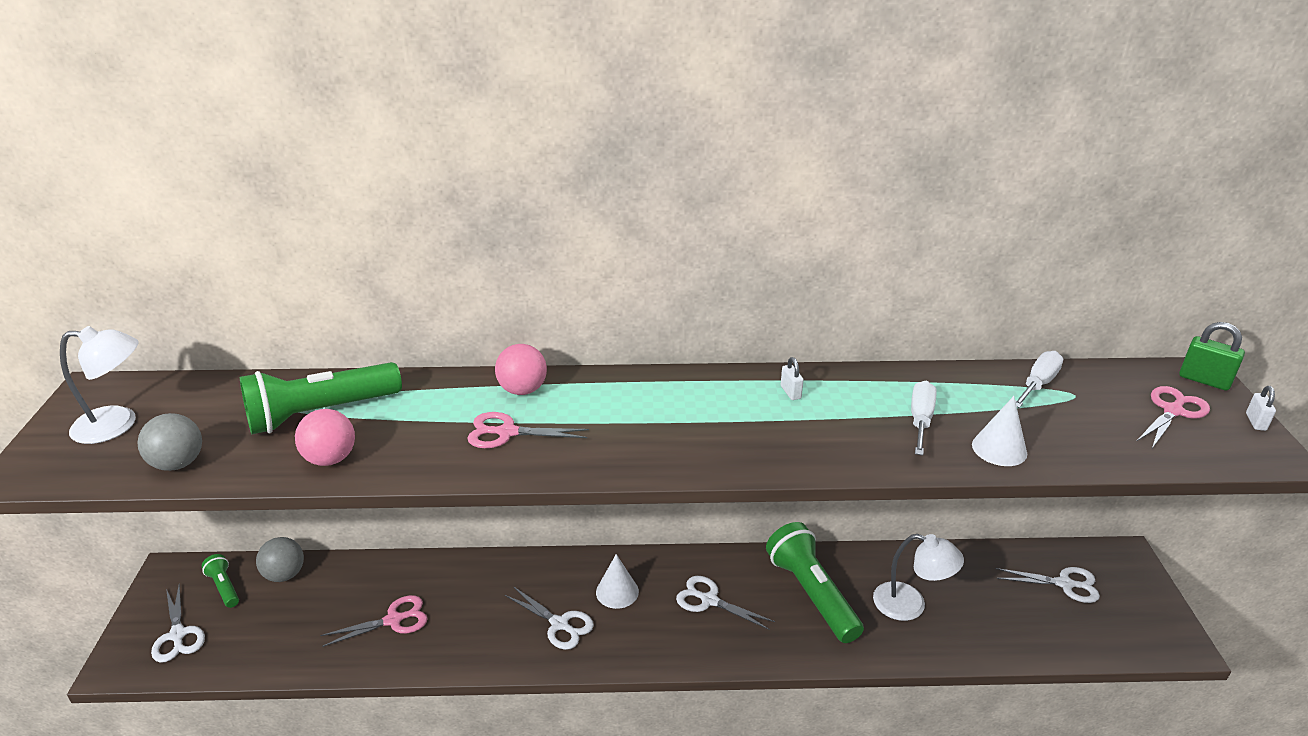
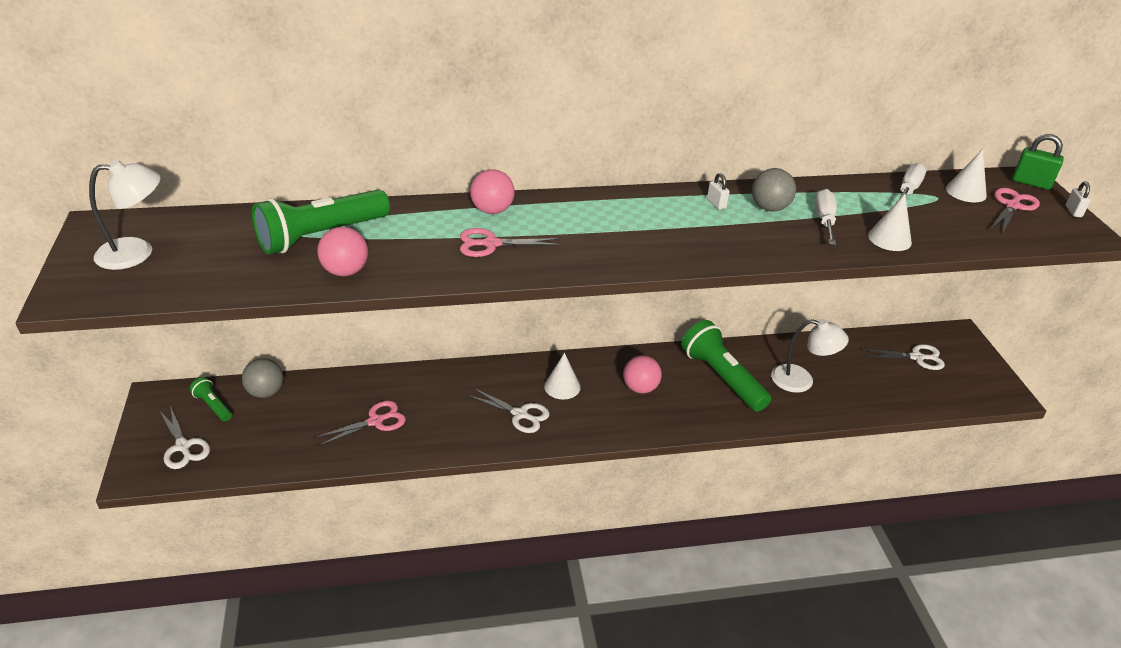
camera: 10 degrees left, 5 degrees up
(178, 464) = (209, 281): grey ball -> grey ball (769, 208)
(709, 600) = (640, 388): white scissors -> pink ball
(1114, 389) = (966, 192): none -> white cone

